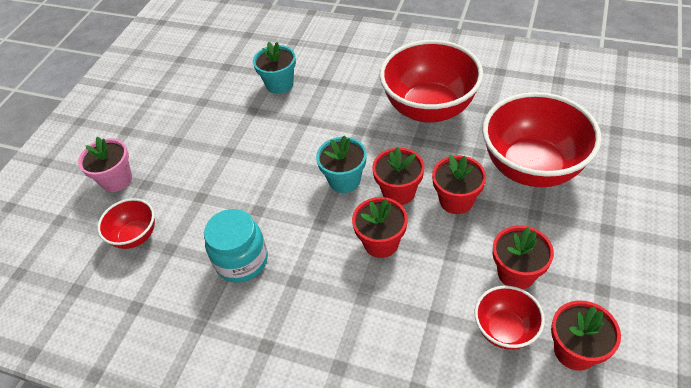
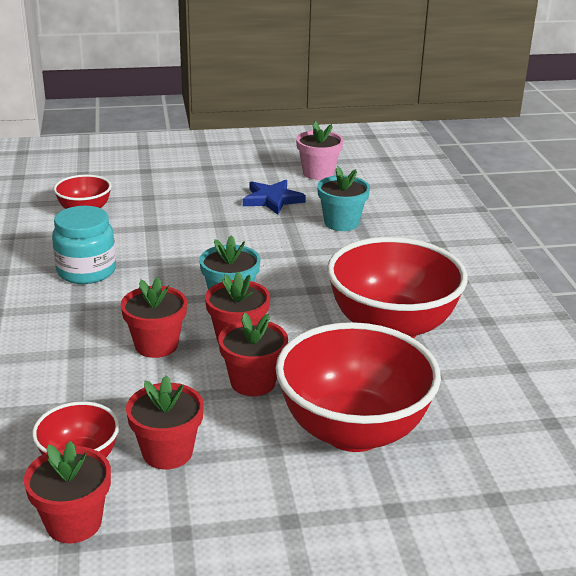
camera: 55 degrees right, 20 degrees down
(117, 180) = (144, 182): pink flower pot -> pink flower pot (318, 173)
(215, 109) = (272, 200): none -> blue star

